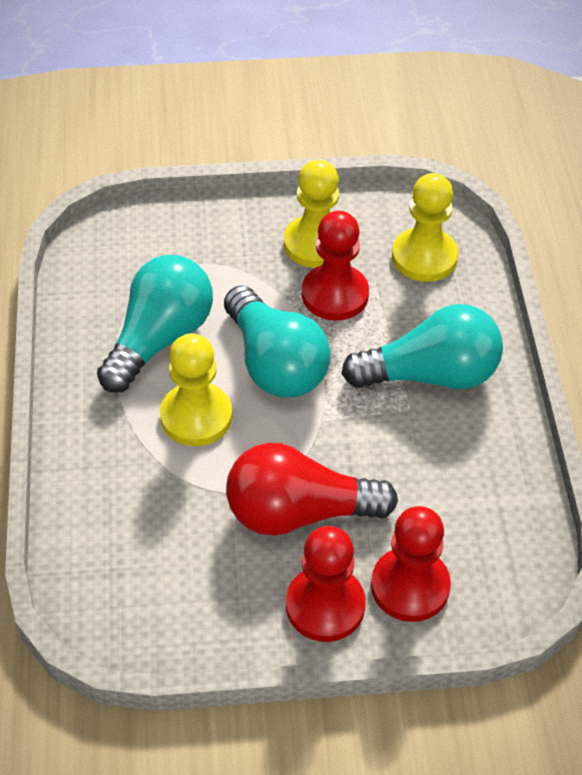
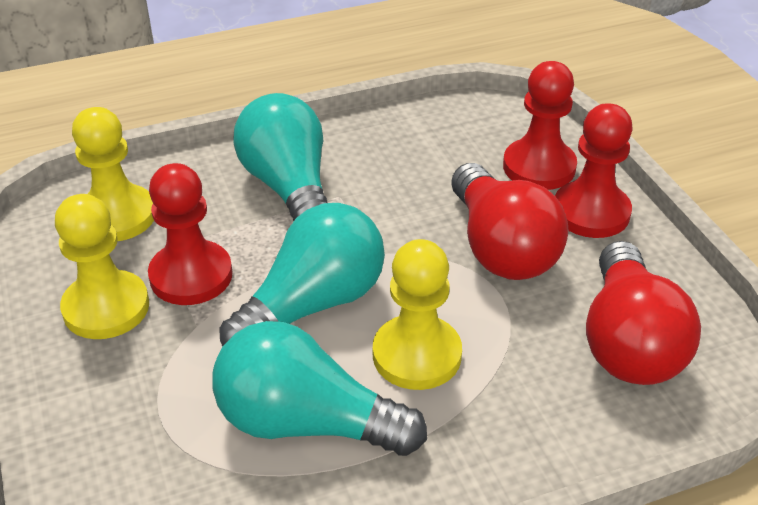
camera: 105 degrees left, 10 degrees down
(153, 566) = (628, 341): none -> red light bulb

